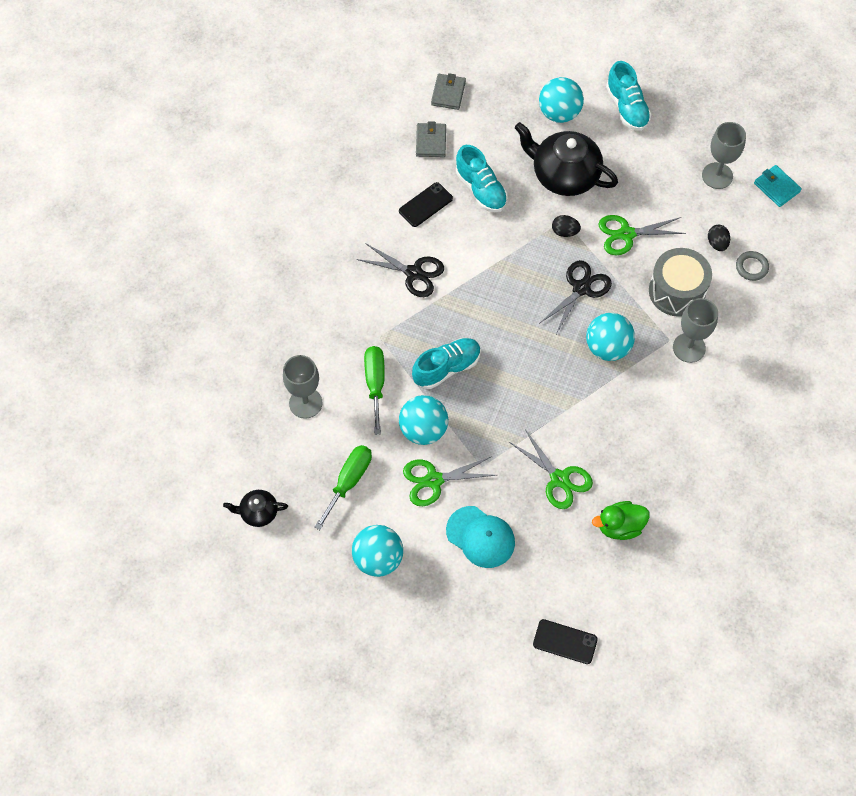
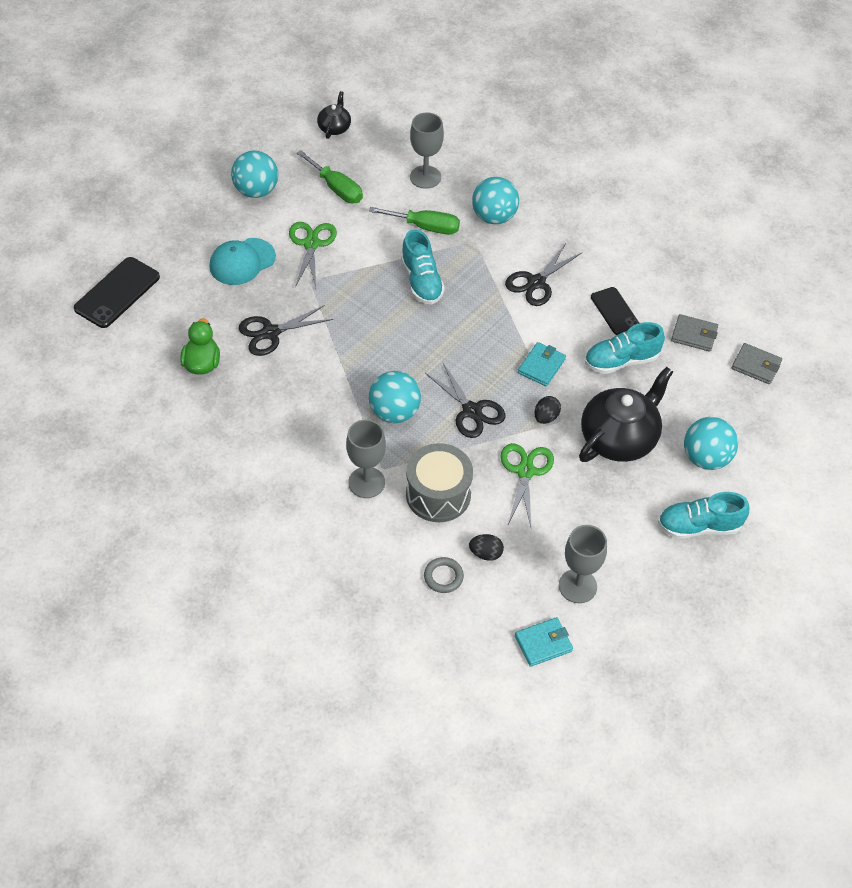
camera: 105 degrees right, 10 degrees down
(423, 430) = (364, 249): turquoise ball -> turquoise ball (494, 217)
(510, 247) = (541, 366): none -> turquoise wallet
(559, 479) = (271, 333): green scissors -> black scissors
(565, 641) = (117, 293): black phone -> black phone, size x1.52

